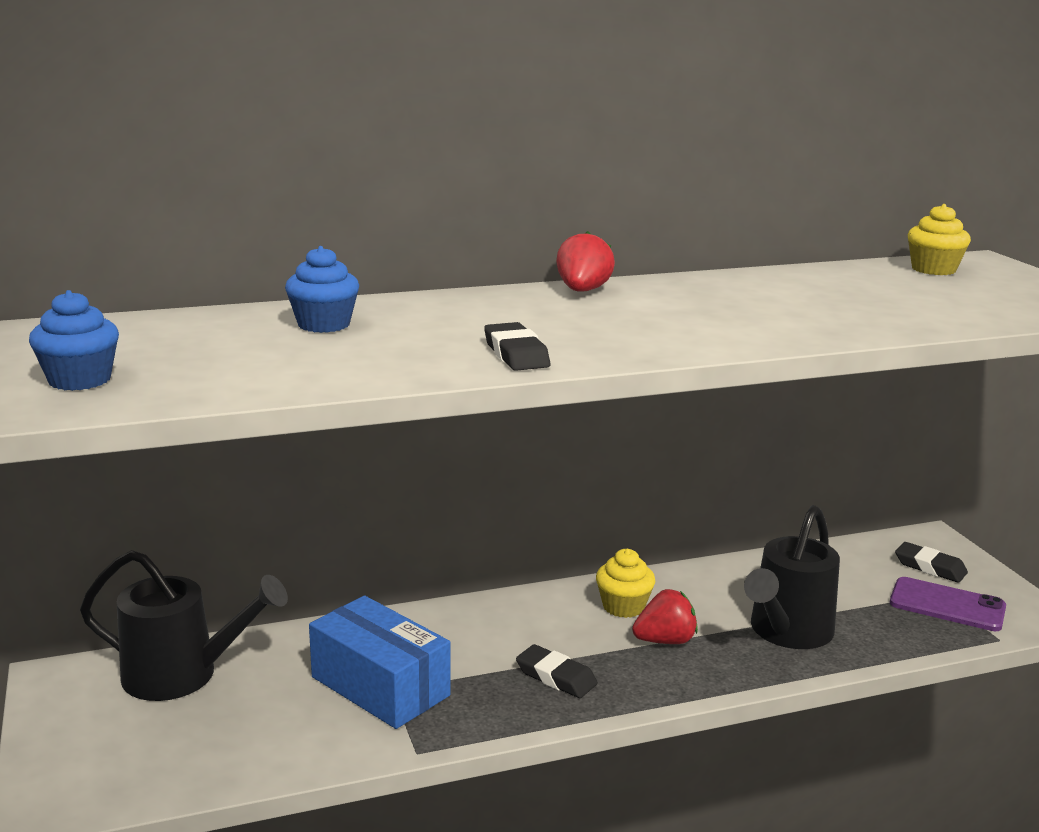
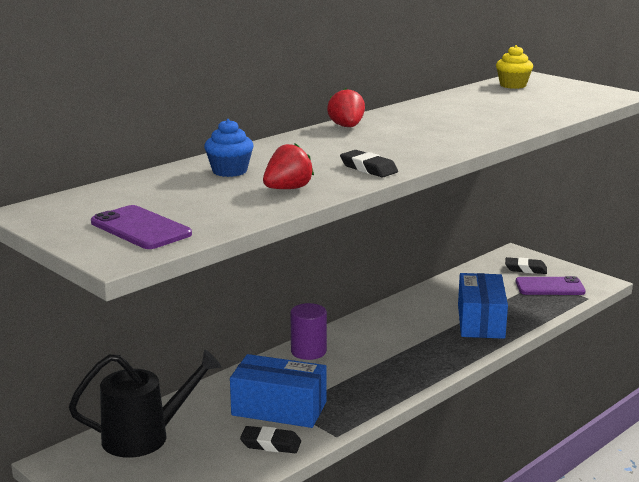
camera: 25 degrees left, 0 degrees up
(80, 380) = (140, 228): blue cupcake -> purple phone
(496, 613) = (308, 351): none -> purple cylinder
(556, 677) = (377, 376): black eraser -> black eraser (270, 444)
(623, 606) = (379, 330): yellow cupcake -> none
(665, 641) = (419, 342): red strawberry -> red strawberry (287, 189)
(787, 632) = (480, 321): black watering can -> blue box

